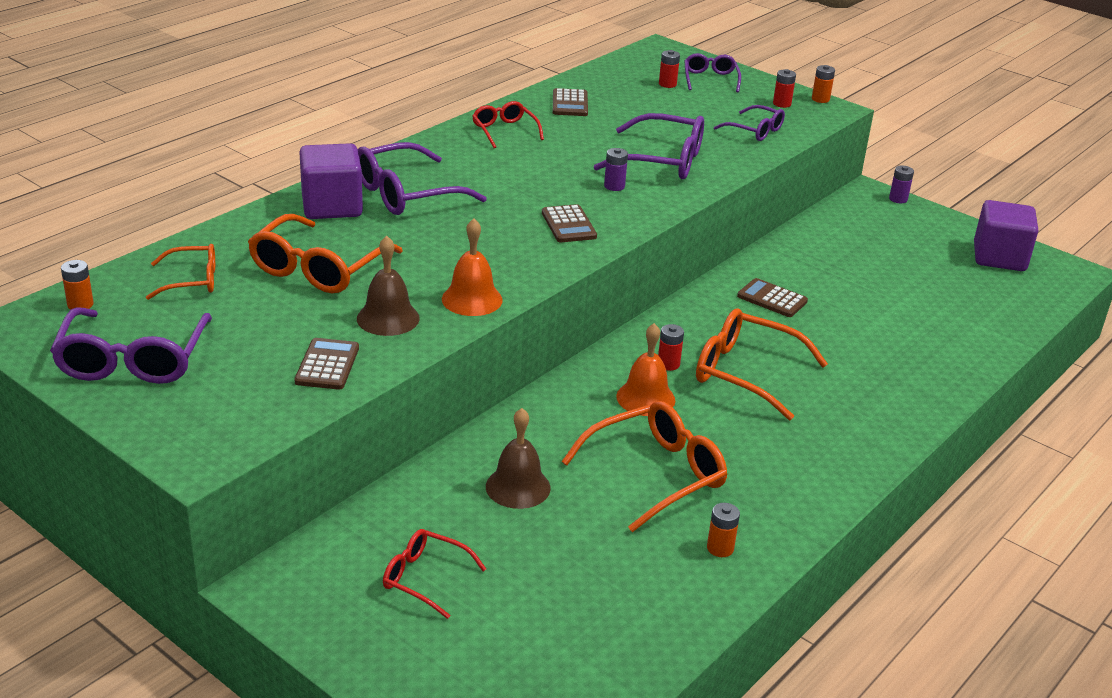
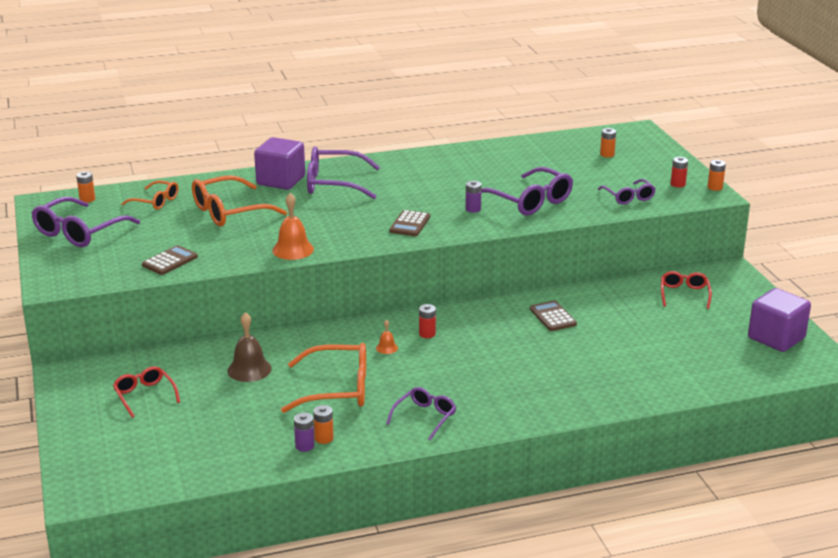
camera: 35 degrees right, 5 degrees down
(388, 318) = (232, 247): brown bell -> none
(504, 131) = (447, 161): red glasses -> red glasses (684, 294)
(570, 104) = (516, 153): brown calculator -> none
(645, 398) = (386, 348): orange bell -> orange bell, size x0.52
(667, 84) = (607, 154): red battery -> orange battery
(710, 79) = (645, 157): purple glasses -> purple glasses (425, 417)
(745, 373) = (471, 353): orange glasses -> none
(898, 199) = (748, 280): purple battery -> purple battery (304, 446)

